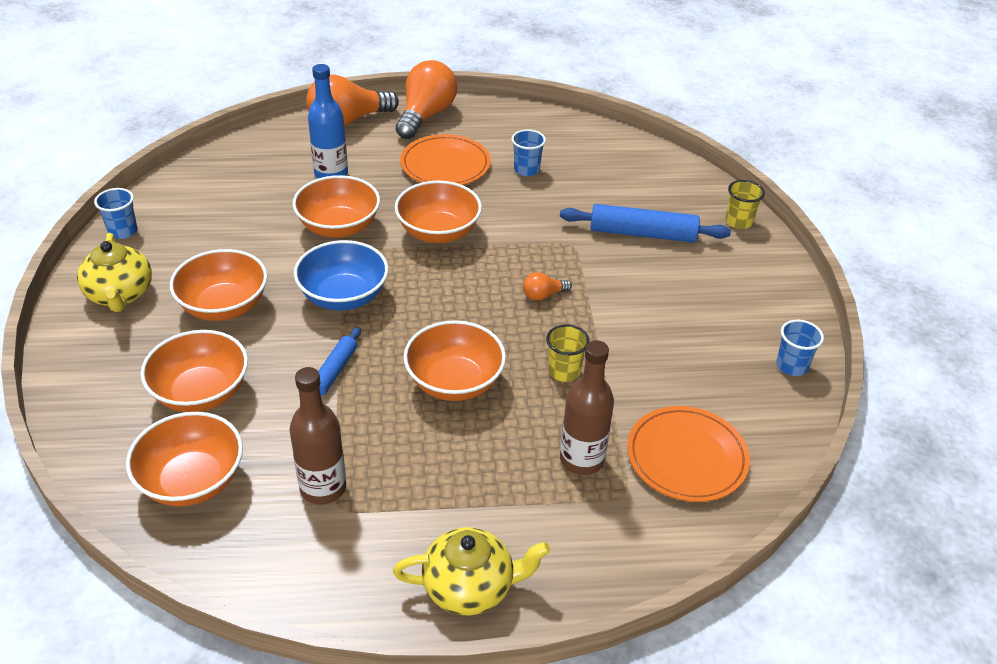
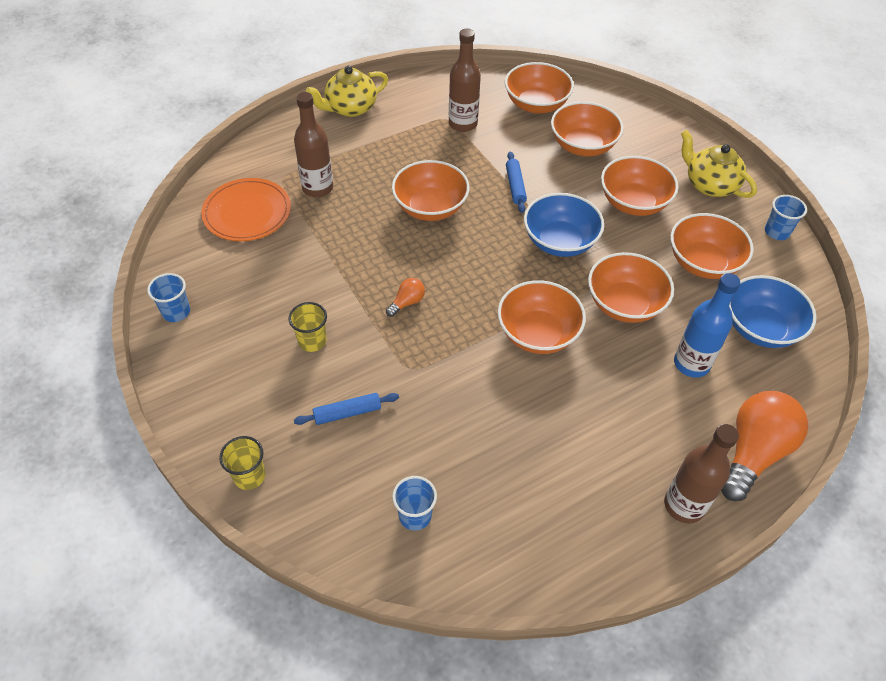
camera: 155 degrees right, 10 degrees up
(227, 232) = (703, 263): none -> orange bowl
(245, 175) = (760, 328): none -> blue bowl
(426, 116) = (684, 505): orange light bulb -> brown bottle
(445, 165) = (598, 427): orange plate -> none
(526, 170) = (511, 459): blue cup -> blue cup (415, 516)
(564, 371) = (357, 242): yellow cup -> yellow cup (312, 341)
(642, 233) = (347, 413): blue rolling pin -> blue rolling pin, size x0.58

